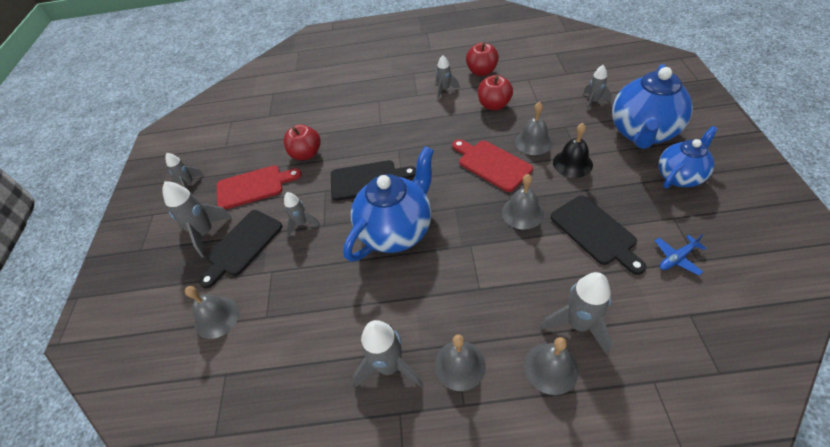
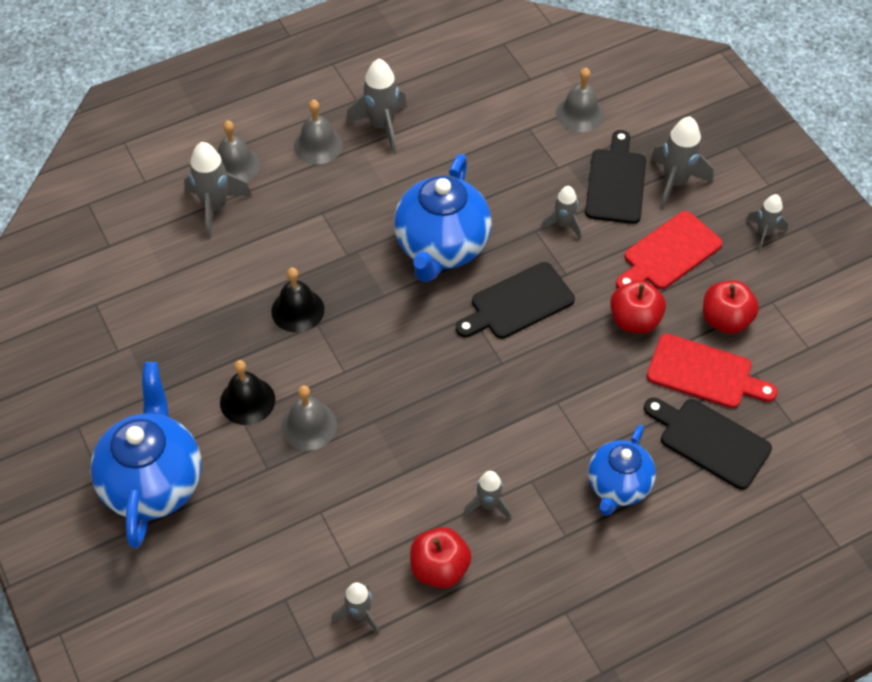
camera: 150 degrees right, 5 degrees up
(492, 164) = (357, 371): red cutting board -> red cutting board (704, 373)
(494, 105) = (390, 487): red apple -> red apple (725, 320)
(522, 212) = (297, 310): grey bell -> black bell
(593, 101) = (231, 535): grey rocket -> grey rocket (359, 614)
(595, 232) = (207, 308): black cutting board -> black cutting board (710, 441)
(676, 258) = (117, 300): blue plane -> none
(679, 176) = (106, 415): blue teapot -> blue teapot (618, 486)

